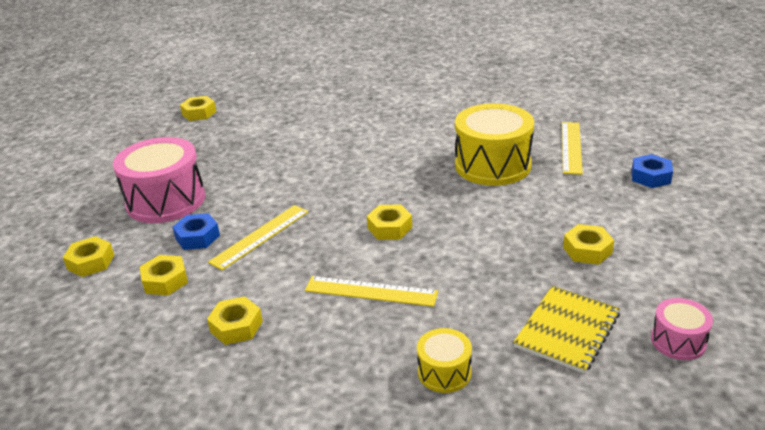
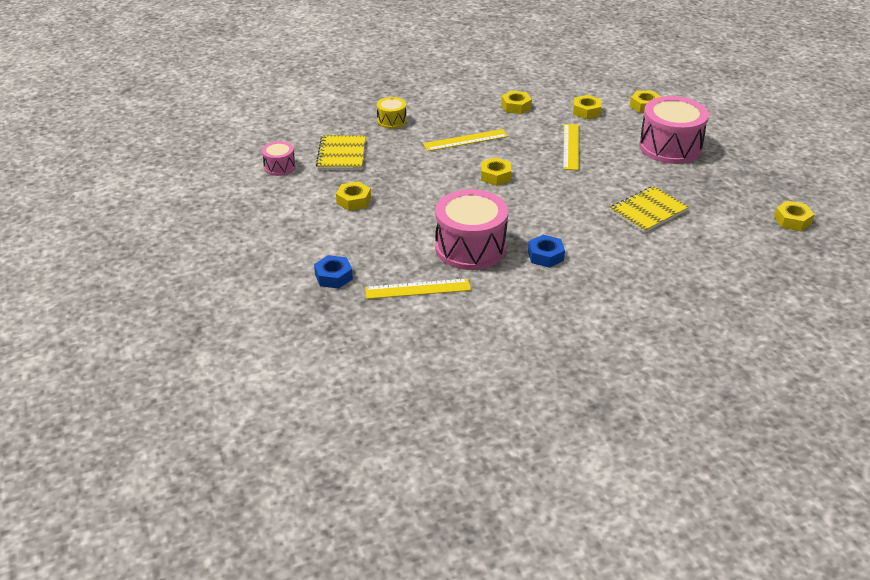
camera: 145 degrees right, 5 degrees up
(197, 237) = (608, 135): blue nut -> blue nut (545, 256)
(293, 150) = (648, 211): none -> yellow notebook
(492, 165) = (470, 248): yellow drum -> pink drum
(571, 147) = (417, 289): yellow ruler -> yellow ruler turned 75 degrees counterclockwise

